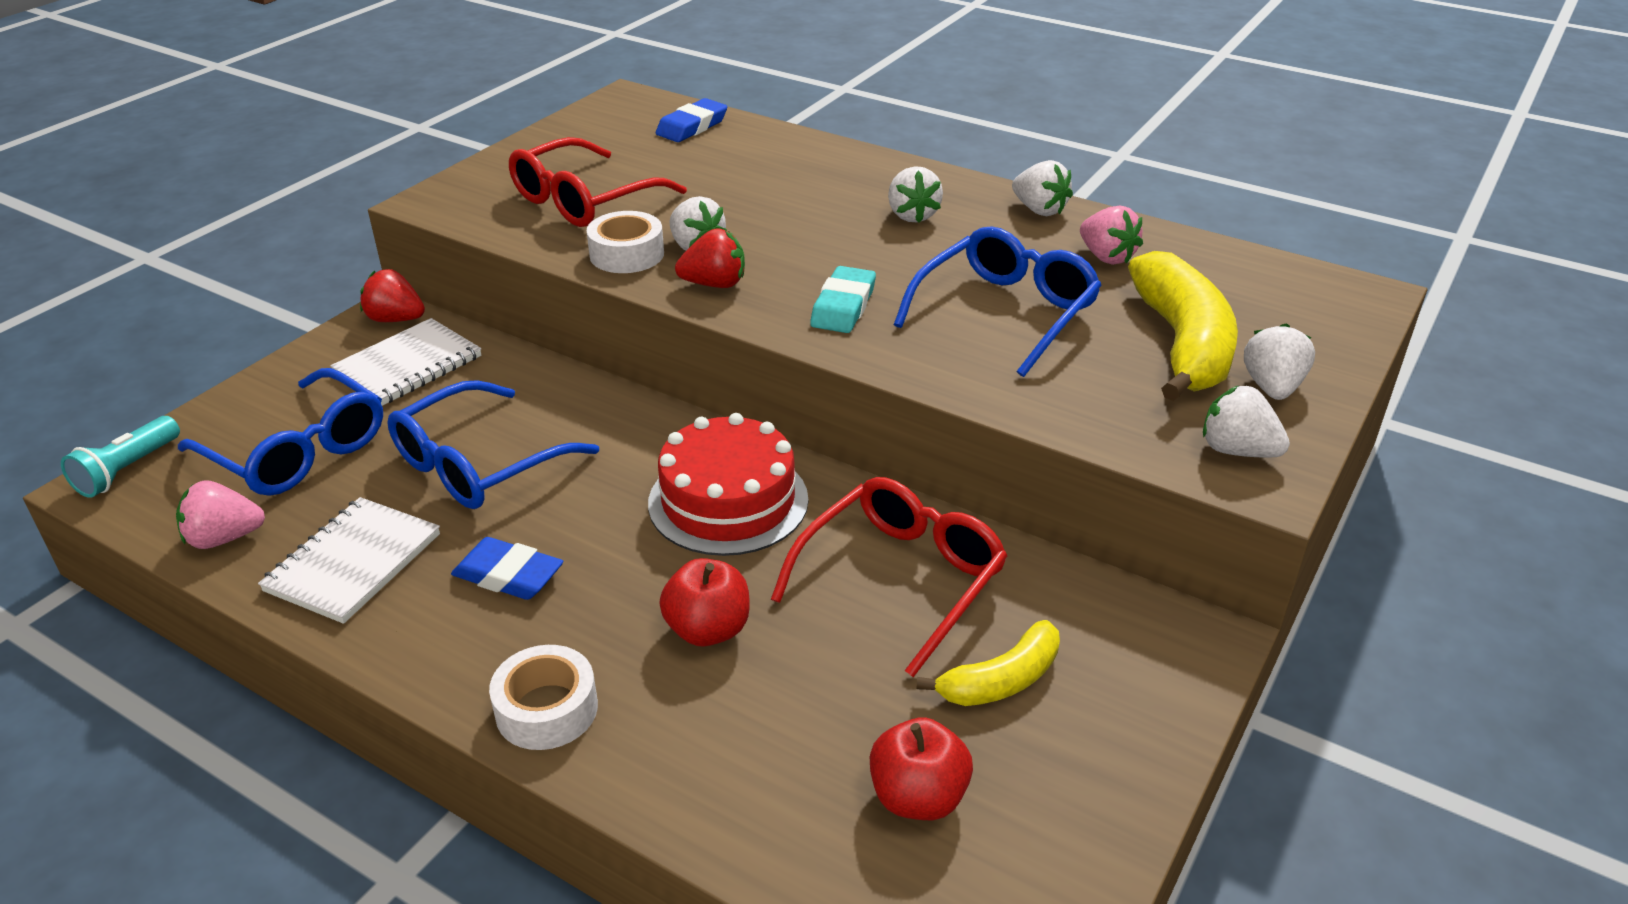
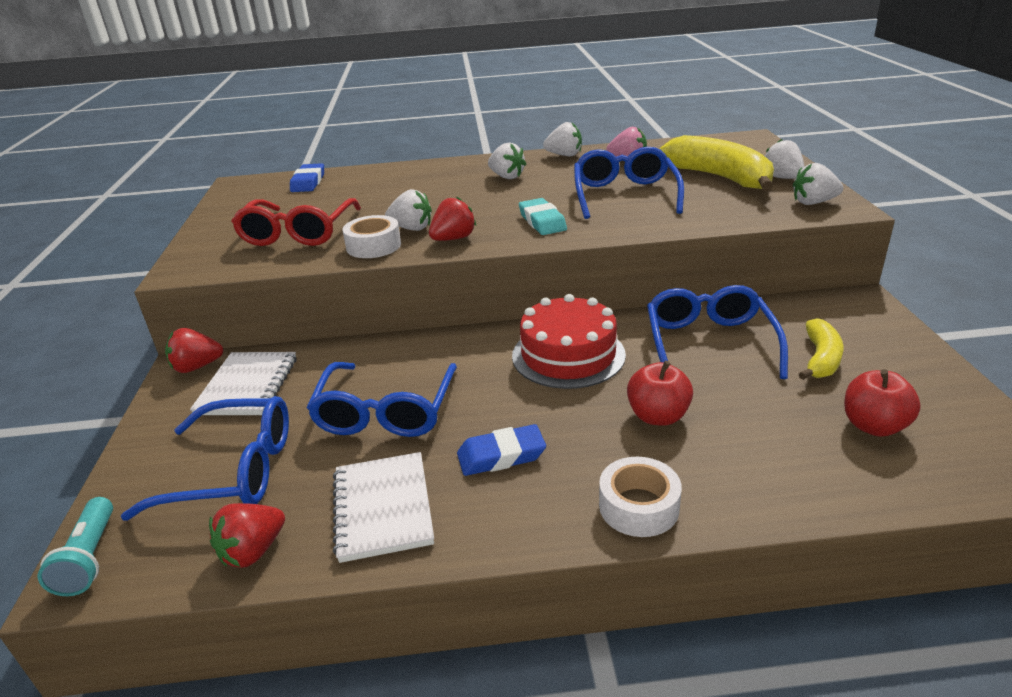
camera: 35 degrees left, 5 degrees down
(224, 538) = (253, 551): pink strawberry -> red strawberry
(900, 580) = (709, 344): red glasses -> blue glasses

